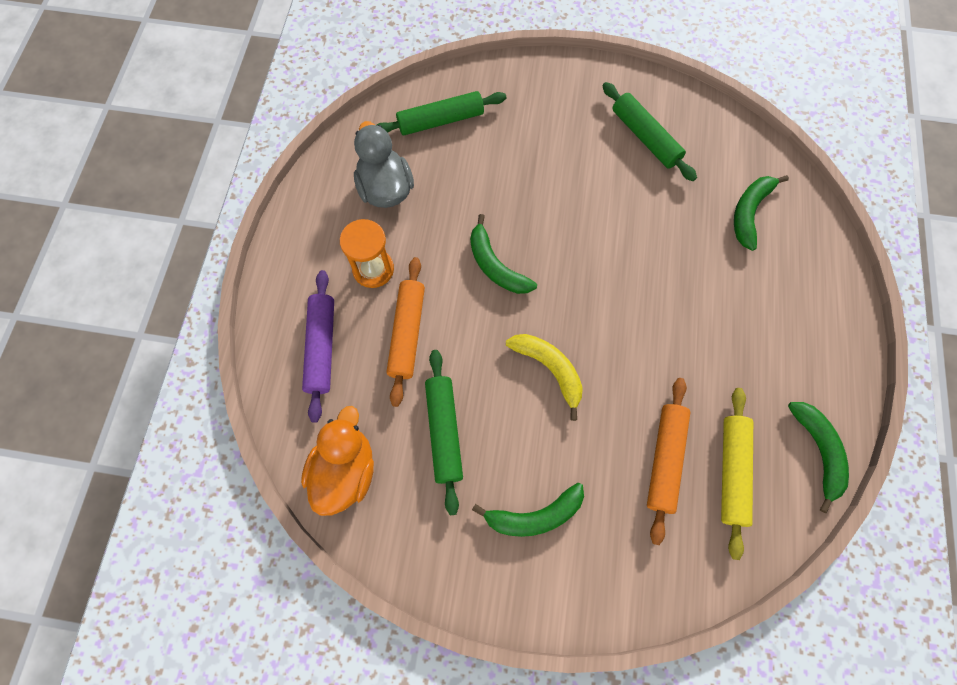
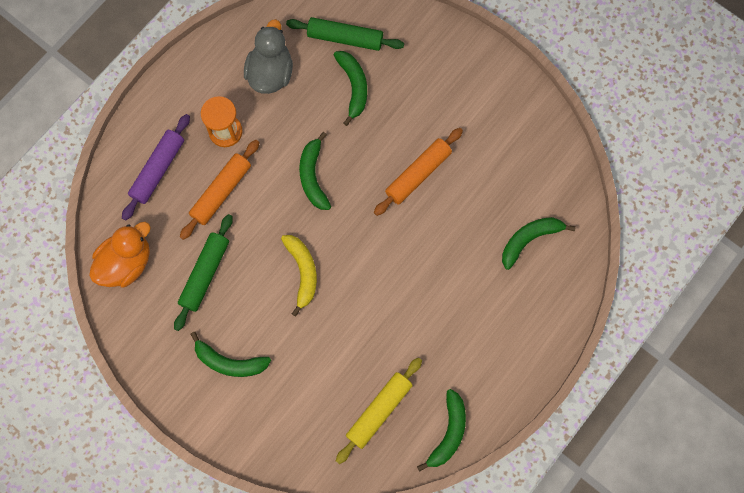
camera: 30 degrees right, 5 degrees up
(479, 160) = (353, 87): none -> green banana
(645, 137) = (493, 136): green rolling pin -> none
(665, 460) = (339, 377): orange rolling pin -> orange rolling pin (418, 174)

